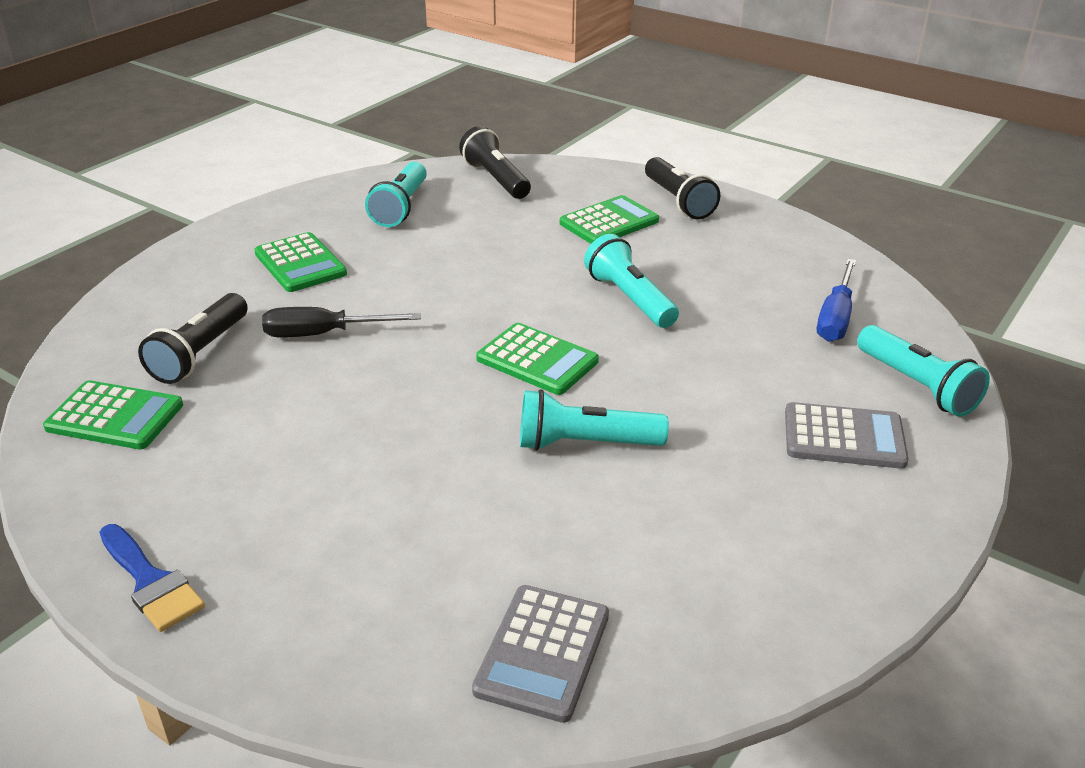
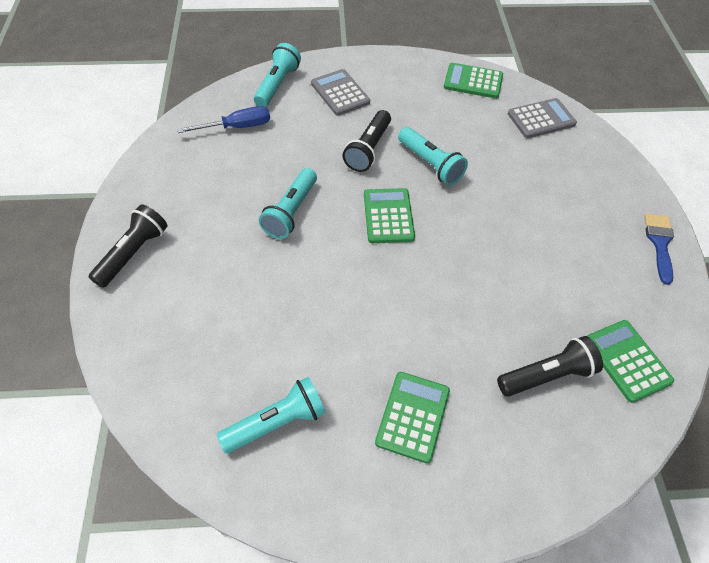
camera: 130 degrees left, 20 degrees up
(323, 334) = (466, 328): black screwdriver -> none
(496, 179) = (174, 391): black flashlight -> black flashlight (368, 149)
(609, 222) = (198, 273): green calculator -> green calculator (473, 81)

